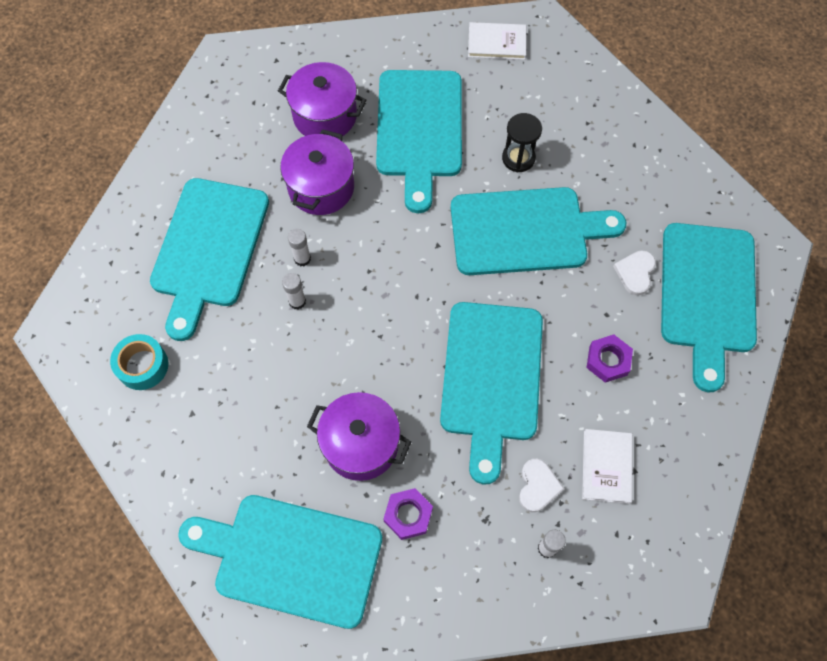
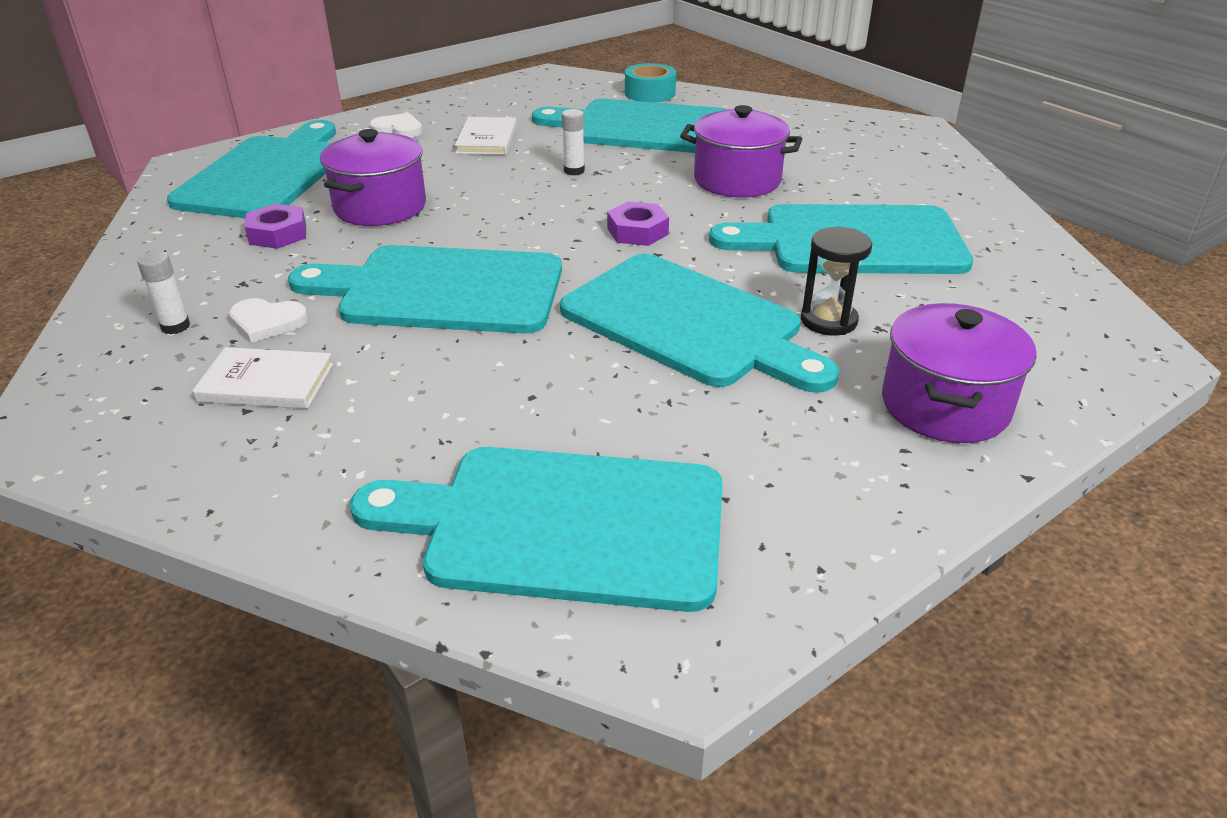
camera: 90 degrees right, 30 degrees down
(142, 366) = (507, 107): turquoise tape -> turquoise tape (650, 93)
(302, 259) = (632, 172): white glue stick -> none
(325, 116) = (850, 181): purple pot -> purple pot (945, 406)
(496, 43) = (1062, 306): white book -> white book (487, 139)
(525, 231) = (688, 323): turquoise cutting board -> turquoise cutting board turned 45 degrees counterclockwise
(608, 360) = (445, 393): purple nut -> purple nut (637, 231)
(635, 273) = (612, 433): white heart -> white heart (398, 129)

